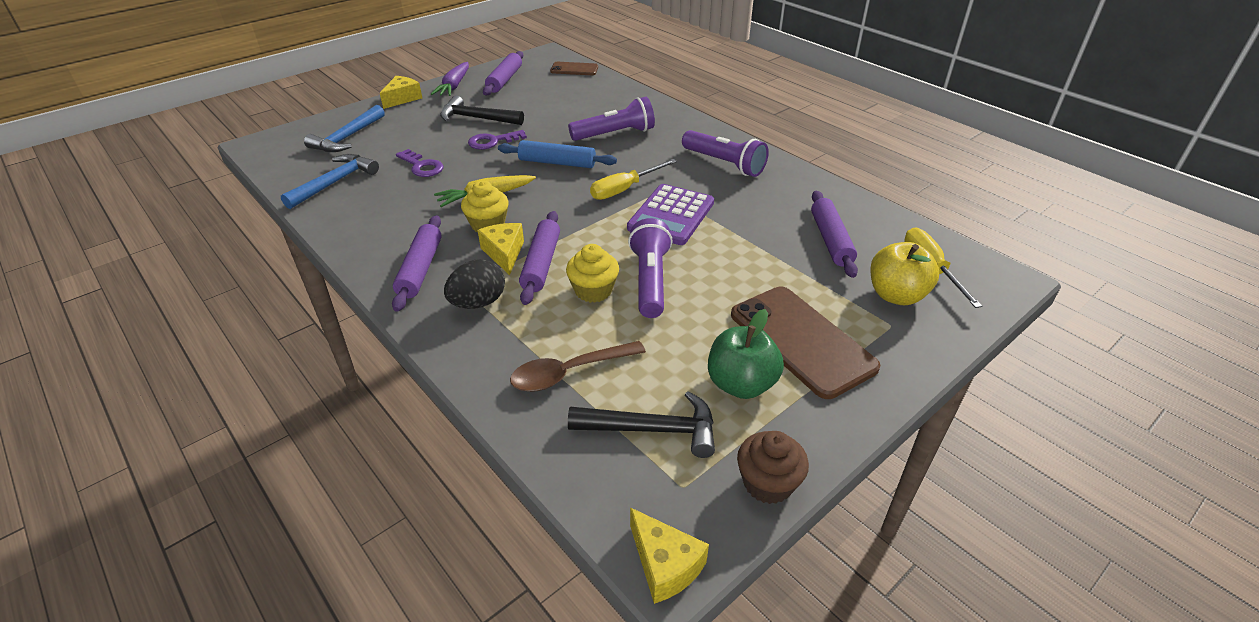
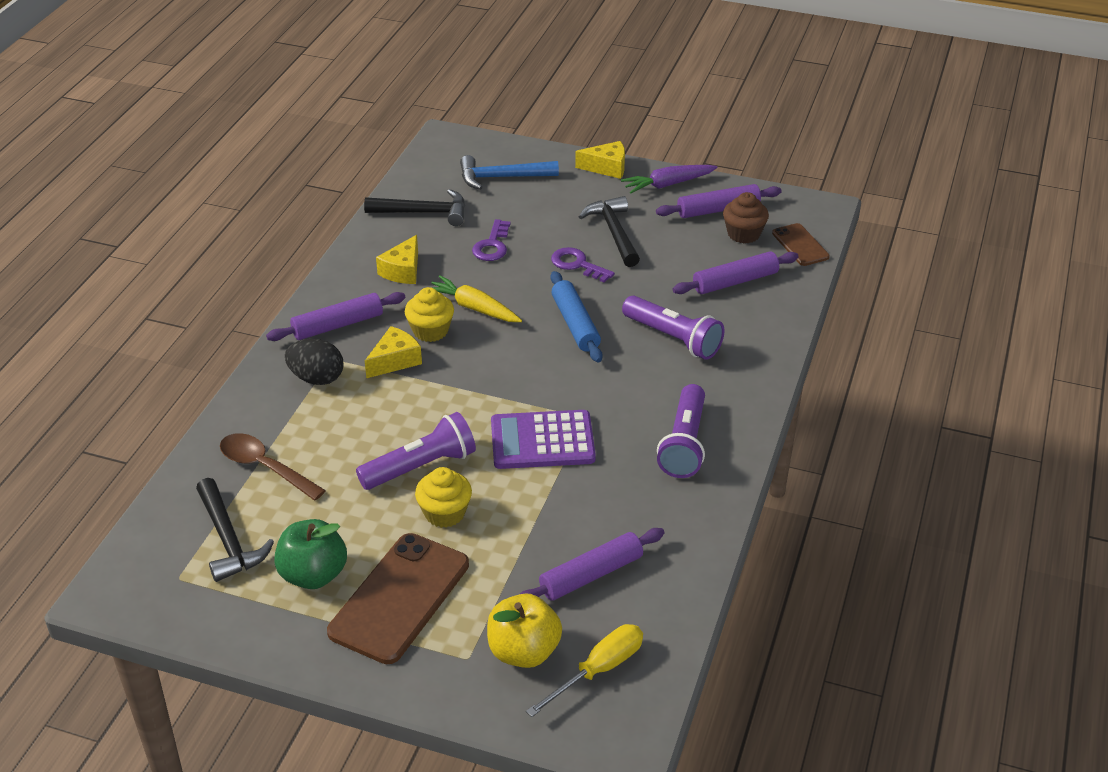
camera: 60 degrees right, 0 degrees up
(335, 182) = (423, 212): blue hammer -> black hammer
(541, 264) = (396, 389): purple rolling pin -> purple rolling pin (735, 282)
(593, 290) = (380, 437): yellow cupcake -> yellow cupcake (444, 513)
(624, 189) = (564, 390): yellow screwdriver -> none
(665, 565) = (103, 594): yellow cheese -> yellow cheese (403, 271)
(767, 483) = (207, 626): brown cupcake -> brown cupcake (743, 234)

